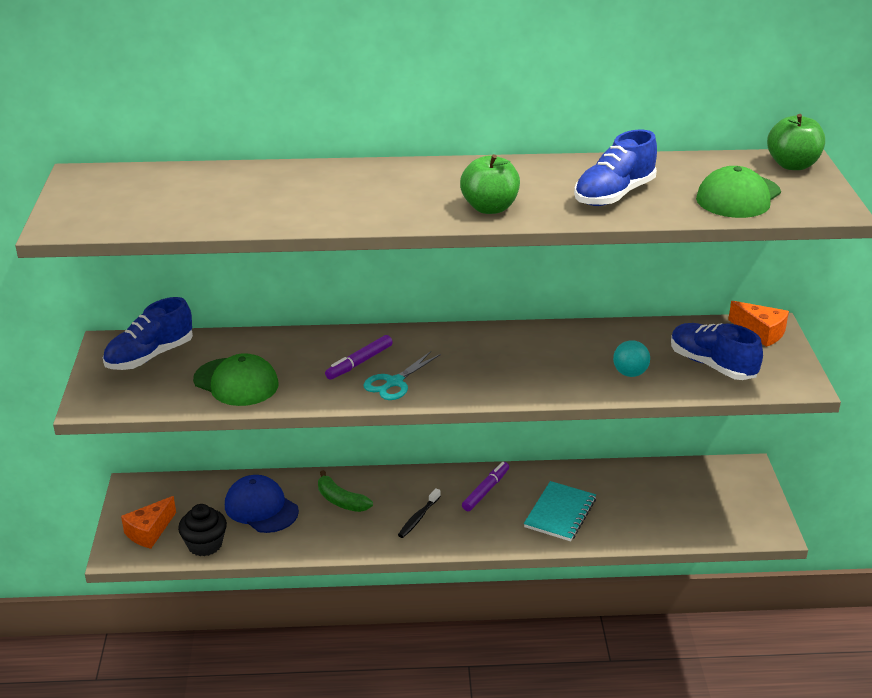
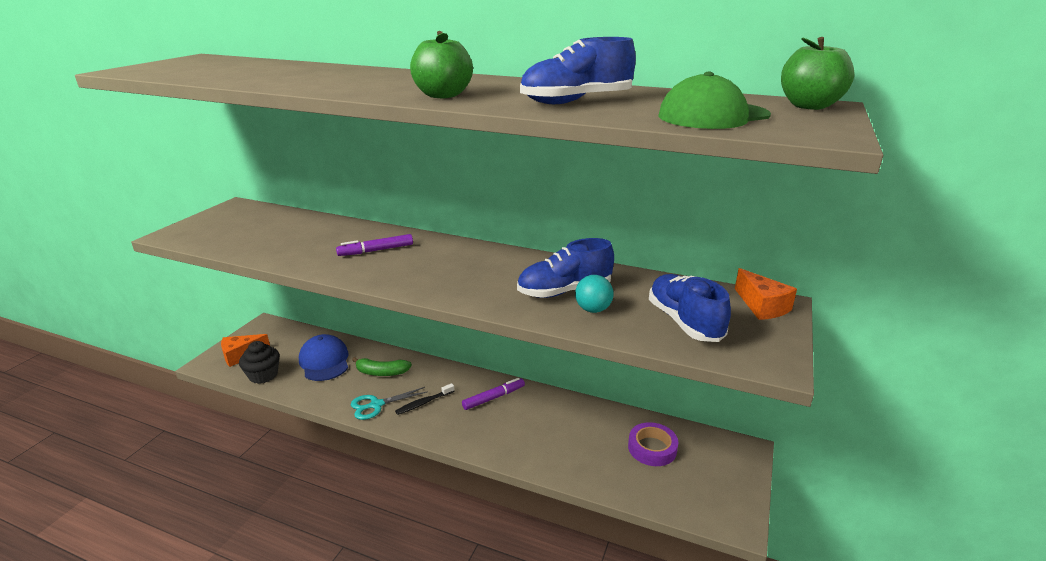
camera: 25 degrees right, 5 degrees down
(150, 356) = (247, 217): blue shoe -> blue shoe (564, 291)
(236, 382) = (275, 243): green cap -> none
(341, 500) = (381, 372): green banana -> green banana turned 60 degrees counterclockwise
(394, 382) = (383, 269): turquoise scissors -> turquoise scissors (376, 405)
(560, 513) = (539, 435): turquoise notebook -> none
(669, 492) = (652, 448): none -> purple tape

